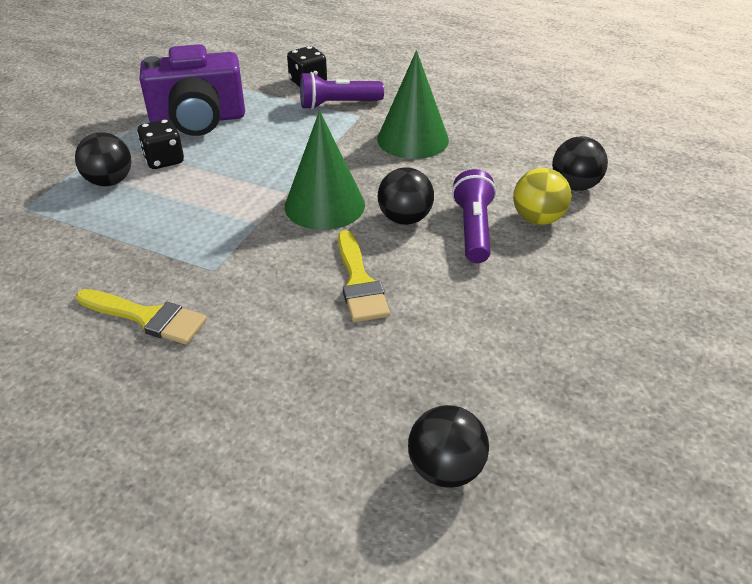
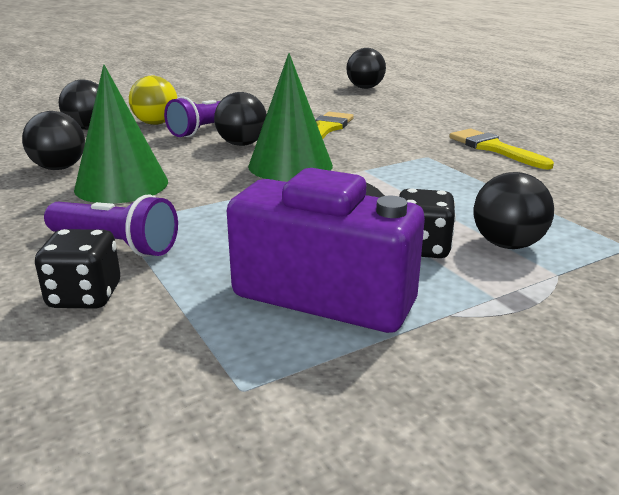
camera: 145 degrees left, 15 degrees down
(485, 137) = (59, 168): none -> black ball

